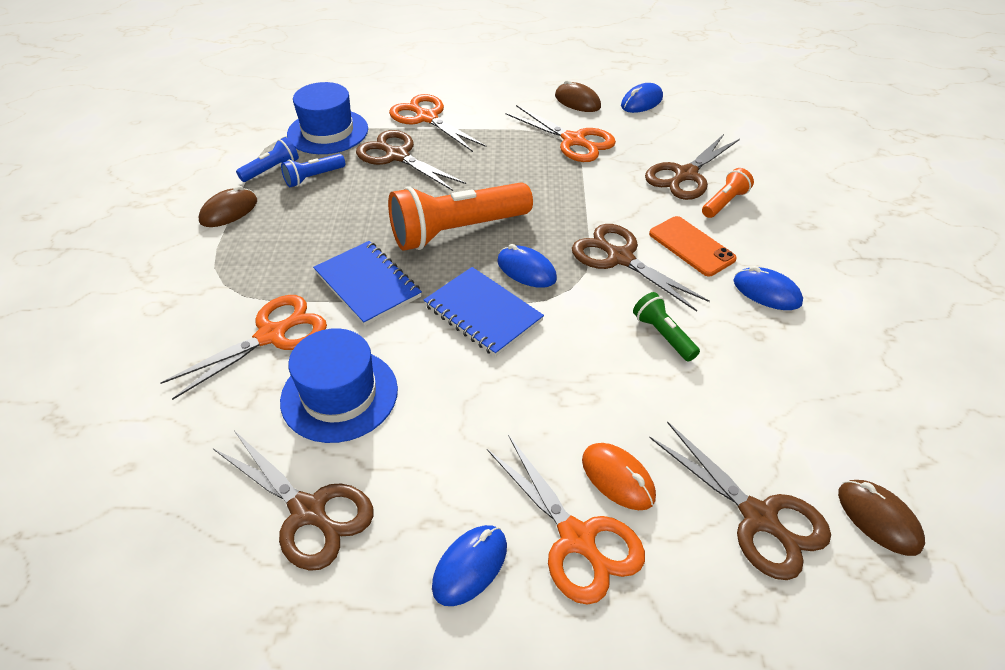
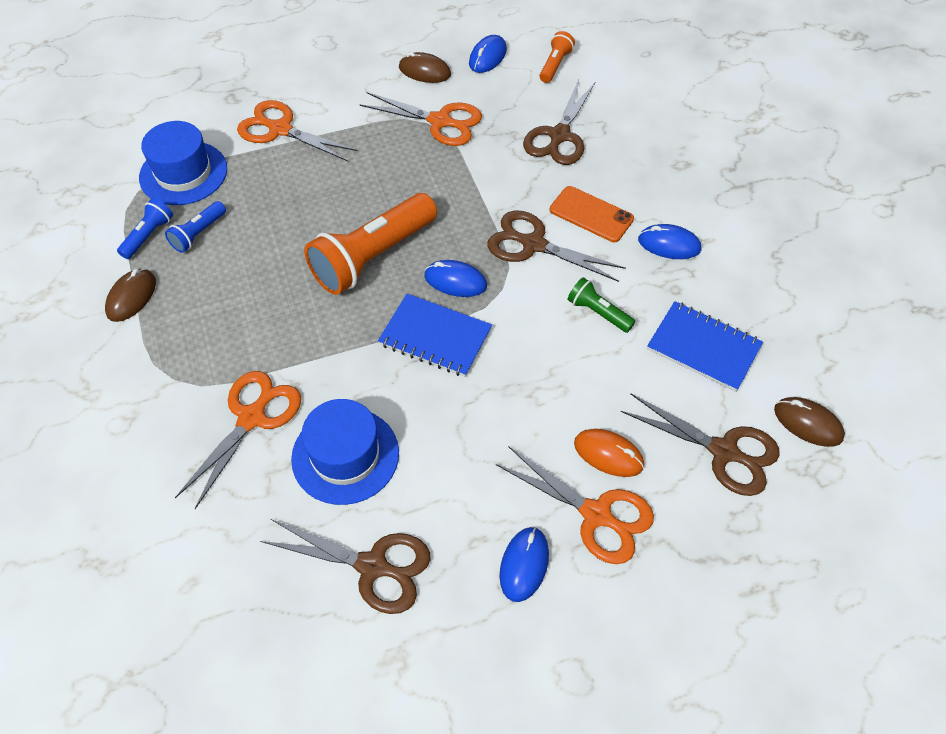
camera: 20 degrees left, 10 degrees up
(367, 285) = (315, 339): blue notebook -> blue notebook (703, 348)
(397, 156) = (272, 185): brown scissors -> none
(724, 202) = (604, 158): orange flashlight -> orange flashlight (555, 65)

